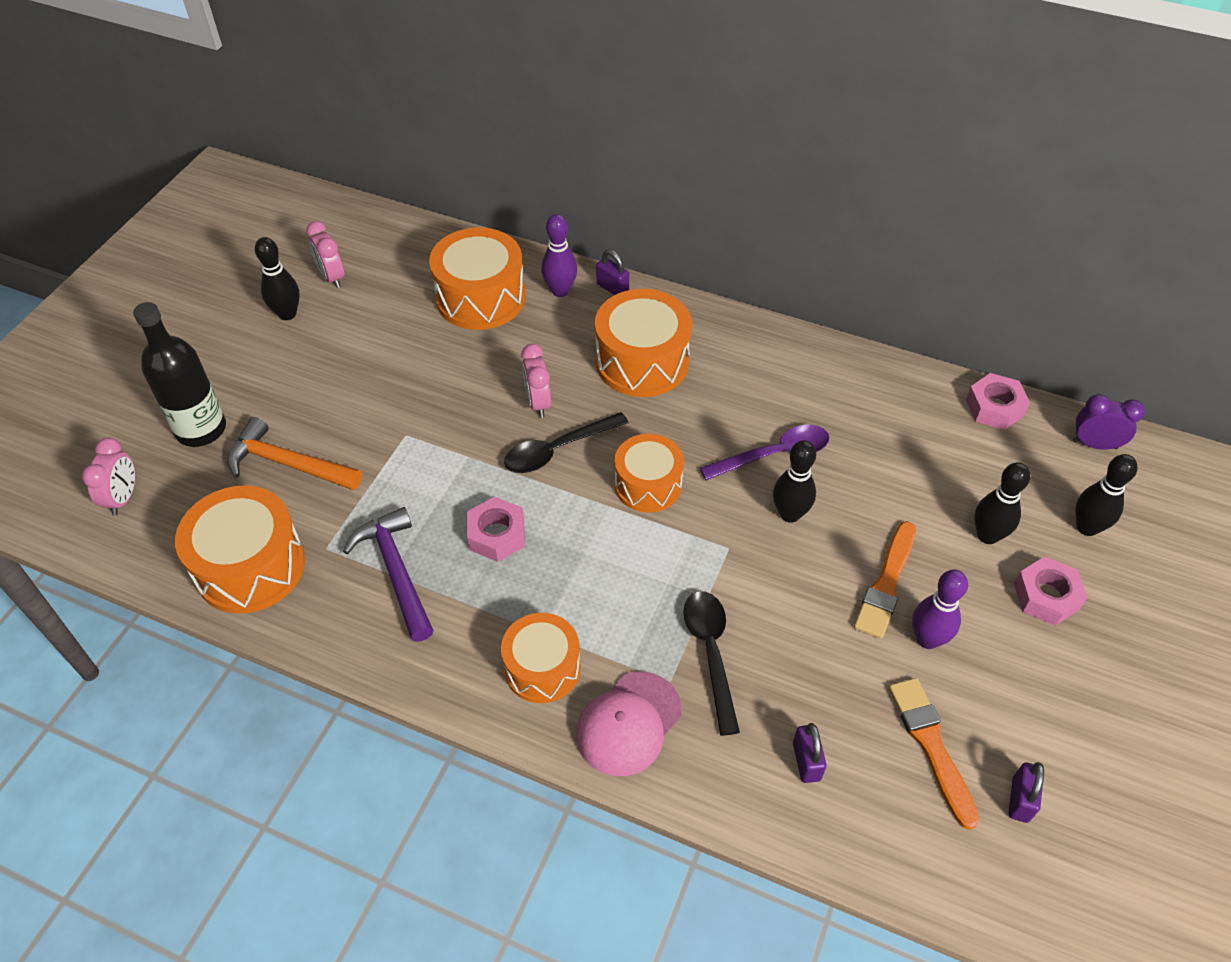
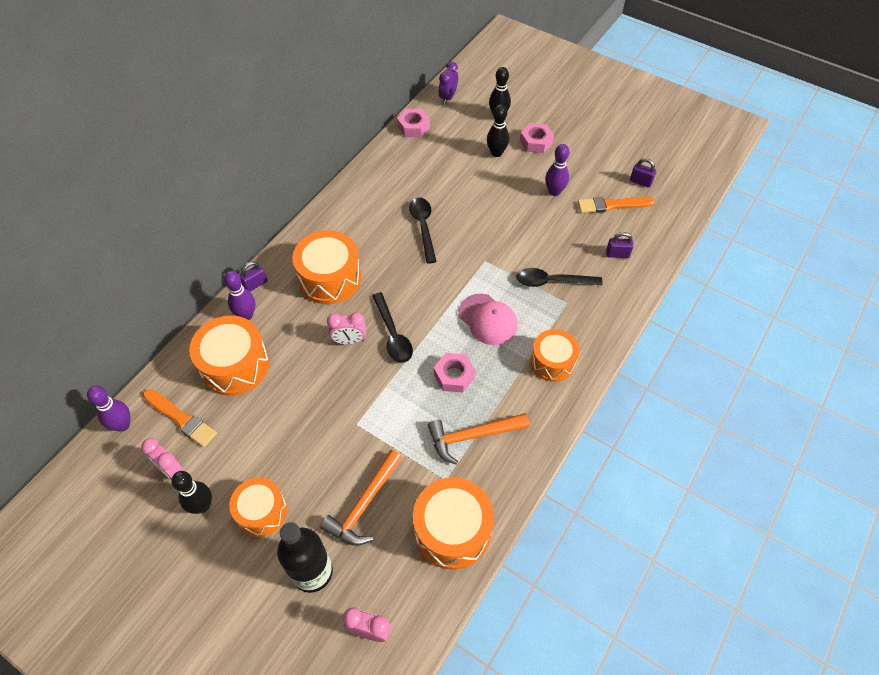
camera: 80 degrees left, 5 degrees up
(332, 277) = (171, 470): pink clock -> pink clock turned 60 degrees clockwise
(387, 224) = (123, 425): none -> purple bowling pin
(396, 572) = (472, 436): purple hammer -> orange hammer
(628, 723) = (591, 325): pink cap -> pink cap (488, 319)
(648, 485) = (431, 291): orange drum -> orange drum (261, 512)
(774, 454) = (423, 227): purple spoon -> black spoon
(789, 514) = (467, 229): black bowling pin -> none
(886, 584) = (519, 199): orange brush -> orange brush (181, 419)

